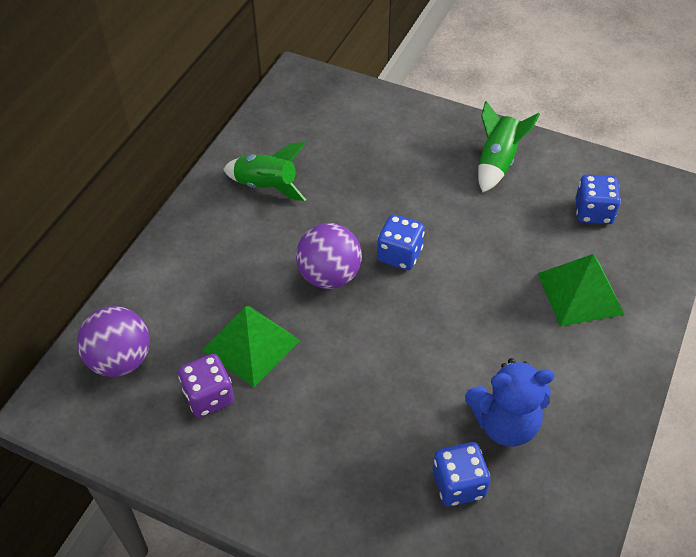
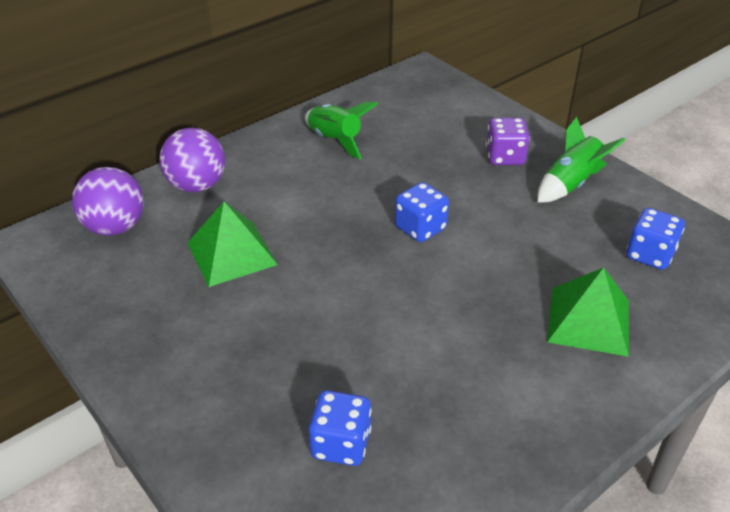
camera: 25 degrees right, 10 degrees down
(209, 397) = (164, 280): purple dice -> purple dice (505, 157)
(329, 276) = (341, 224): purple ball -> purple ball (197, 185)
(505, 423) = (428, 408): blue teddy bear -> none

